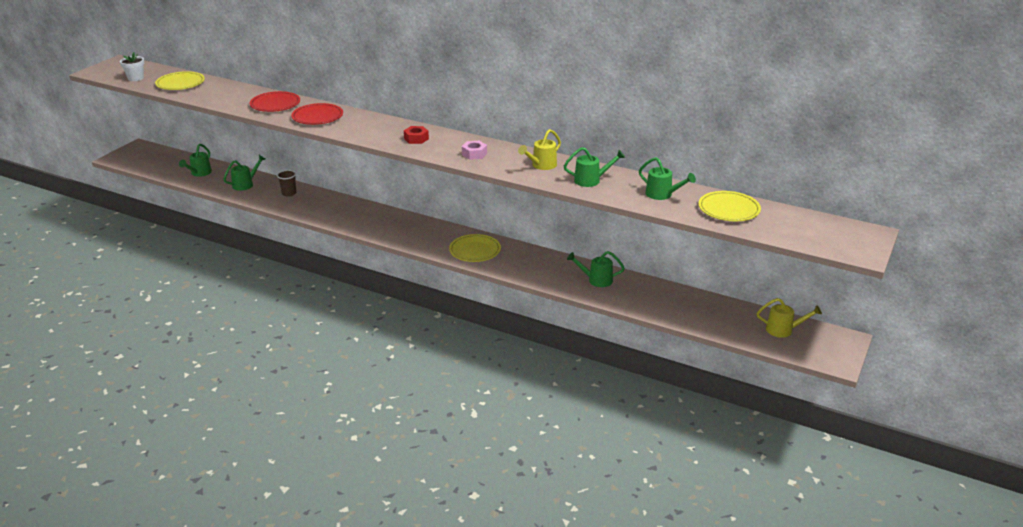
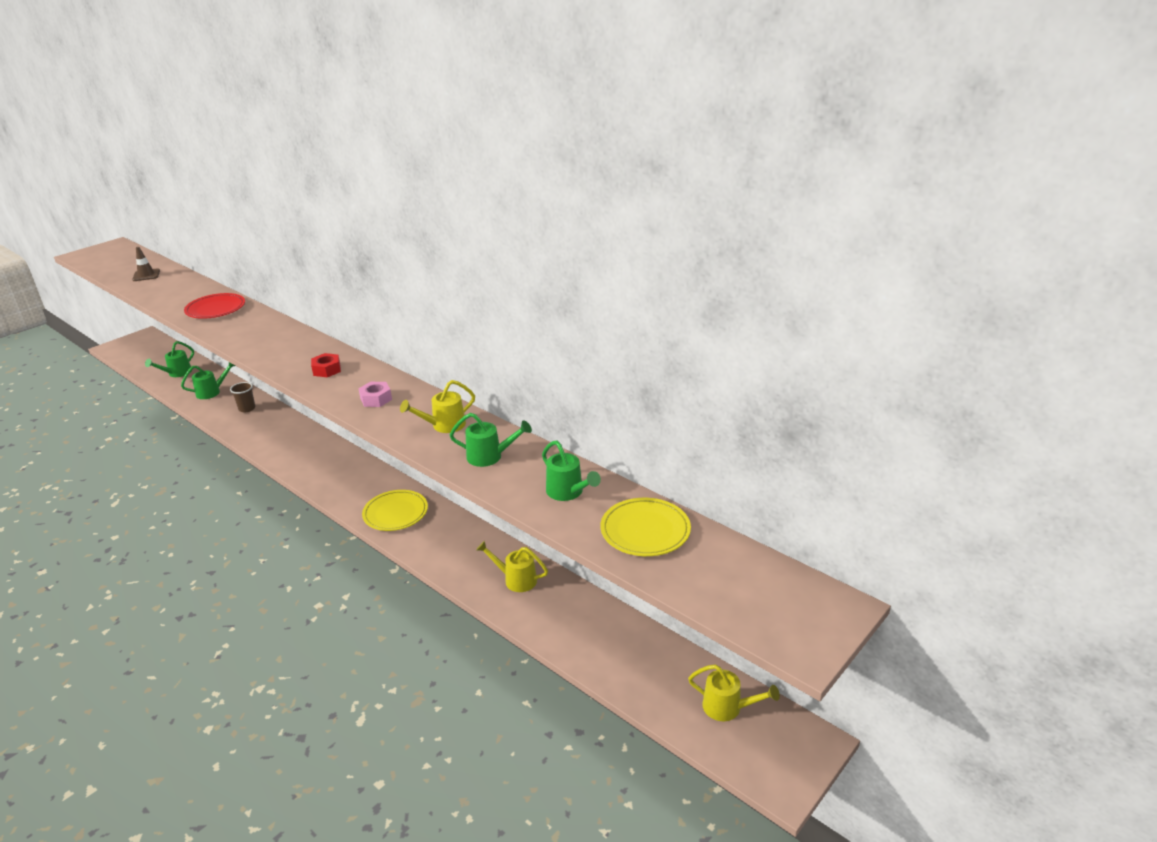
camera: 15 degrees right, 0 degrees up
(135, 78) = (110, 265): white flower pot -> none
(180, 83) = (146, 275): yellow plate -> brown traffic cone
(317, 117) = (245, 329): red plate -> none
(596, 280) = (516, 579): green watering can -> yellow watering can

